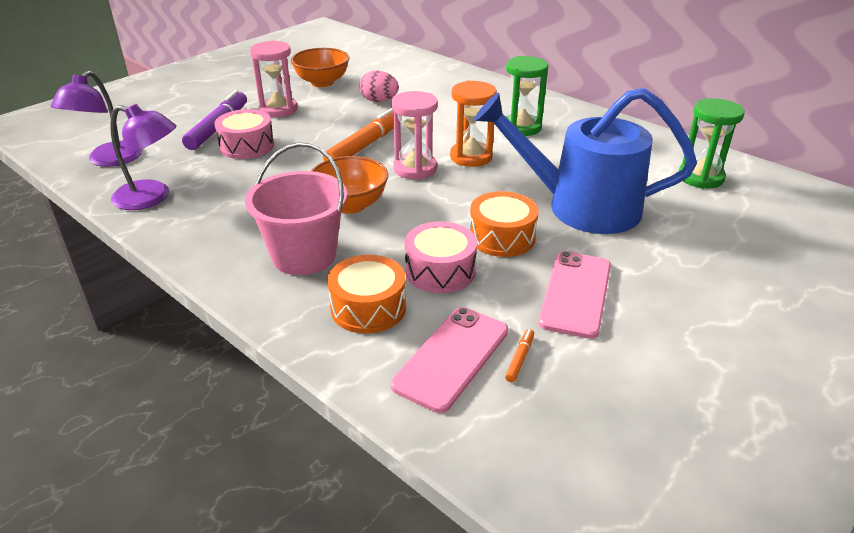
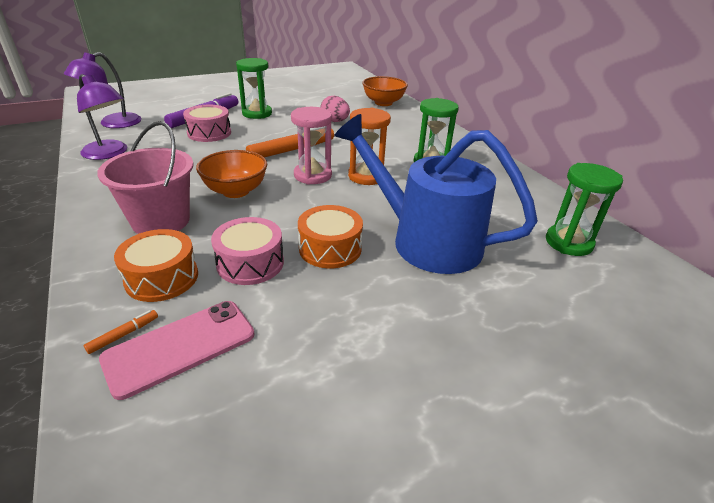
camera: 20 degrees right, 0 degrees up
(278, 109) = (257, 113): pink hourglass -> green hourglass
(322, 82) = (306, 101): orange bowl -> orange bowl (383, 103)
(520, 359) = (237, 370): orange marker -> orange marker (124, 335)
(576, 294) = (349, 321): pink phone -> none

